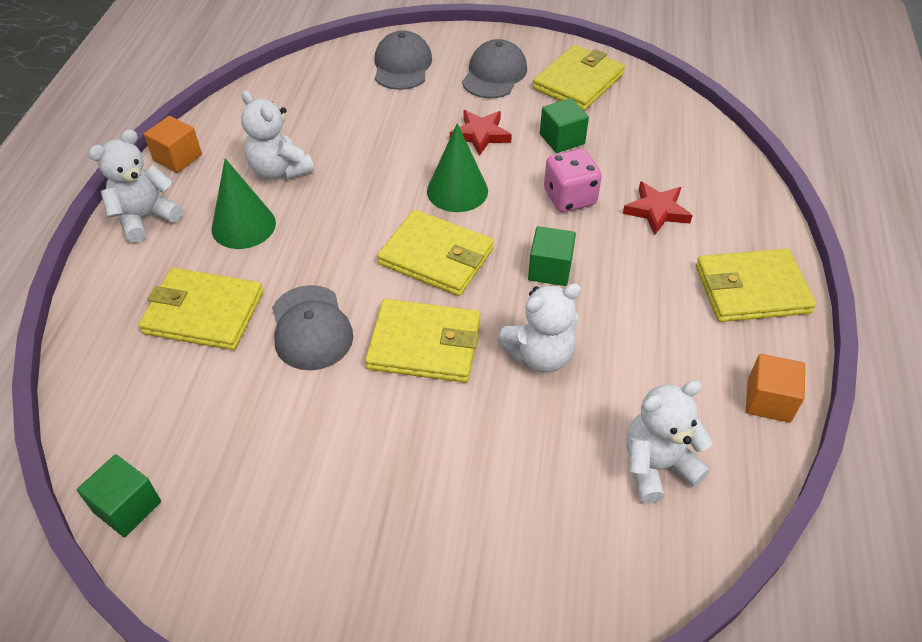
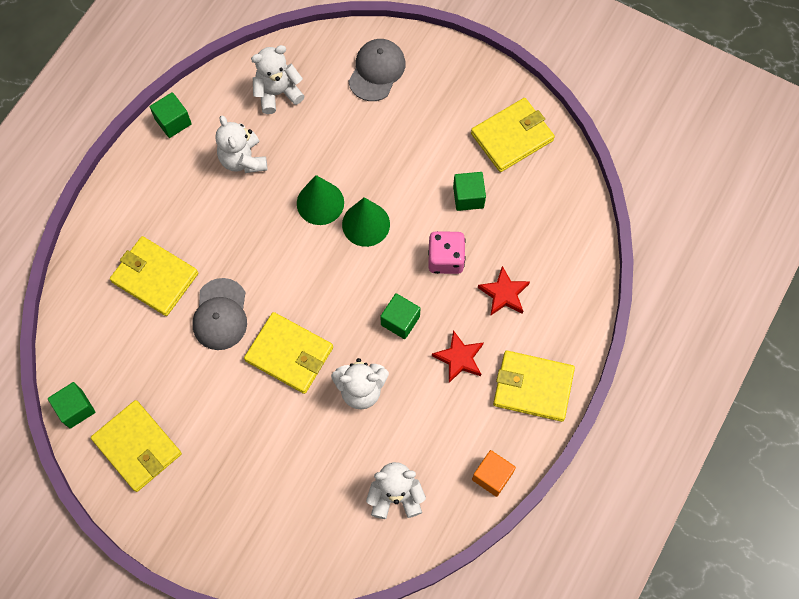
camera: 20 degrees right, 20 degrees up
(145, 218) = (136, 176): white teddy bear -> white teddy bear (277, 93)
(177, 158) = (173, 121): orange cube -> green cube
(243, 226) = (202, 207): green cone -> green cone (320, 203)
(436, 257) = (326, 282): yellow wallet -> yellow wallet (137, 447)
(480, 135) = (407, 171): red star -> red star (459, 358)
(494, 74) = (447, 105): grey cap -> none

